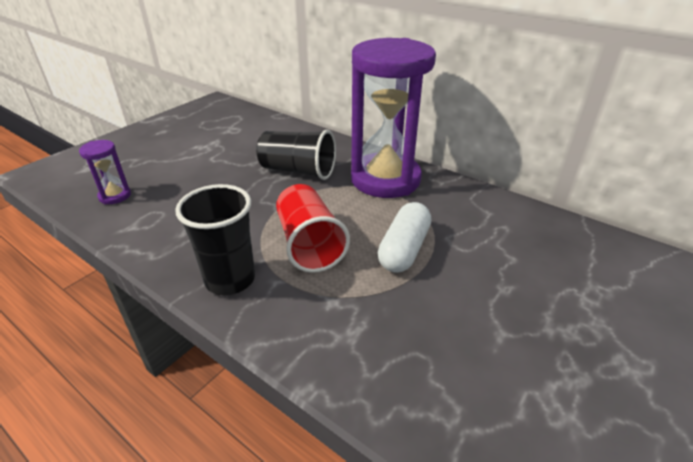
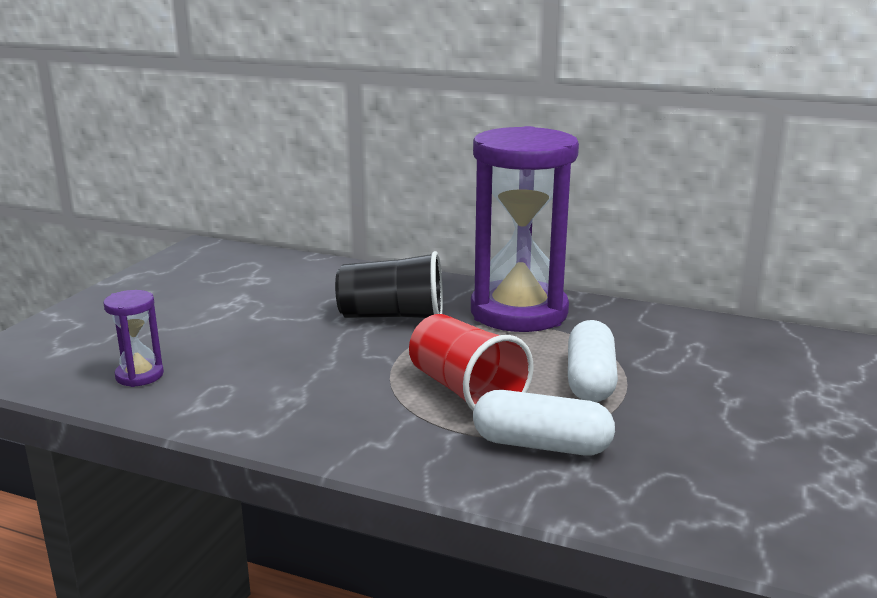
camera: 15 degrees left, 15 degrees down
(230, 279) = (387, 441): black cup -> none
(335, 305) = (541, 445): none -> white capsule

